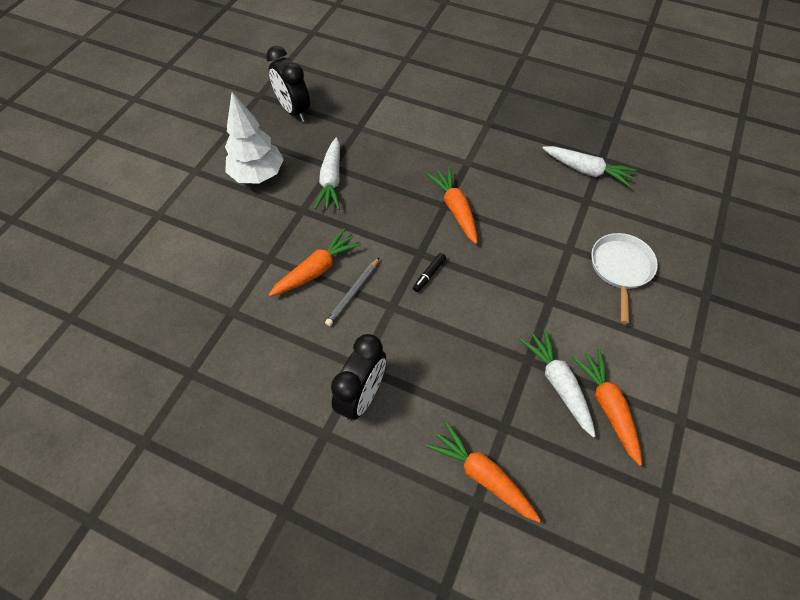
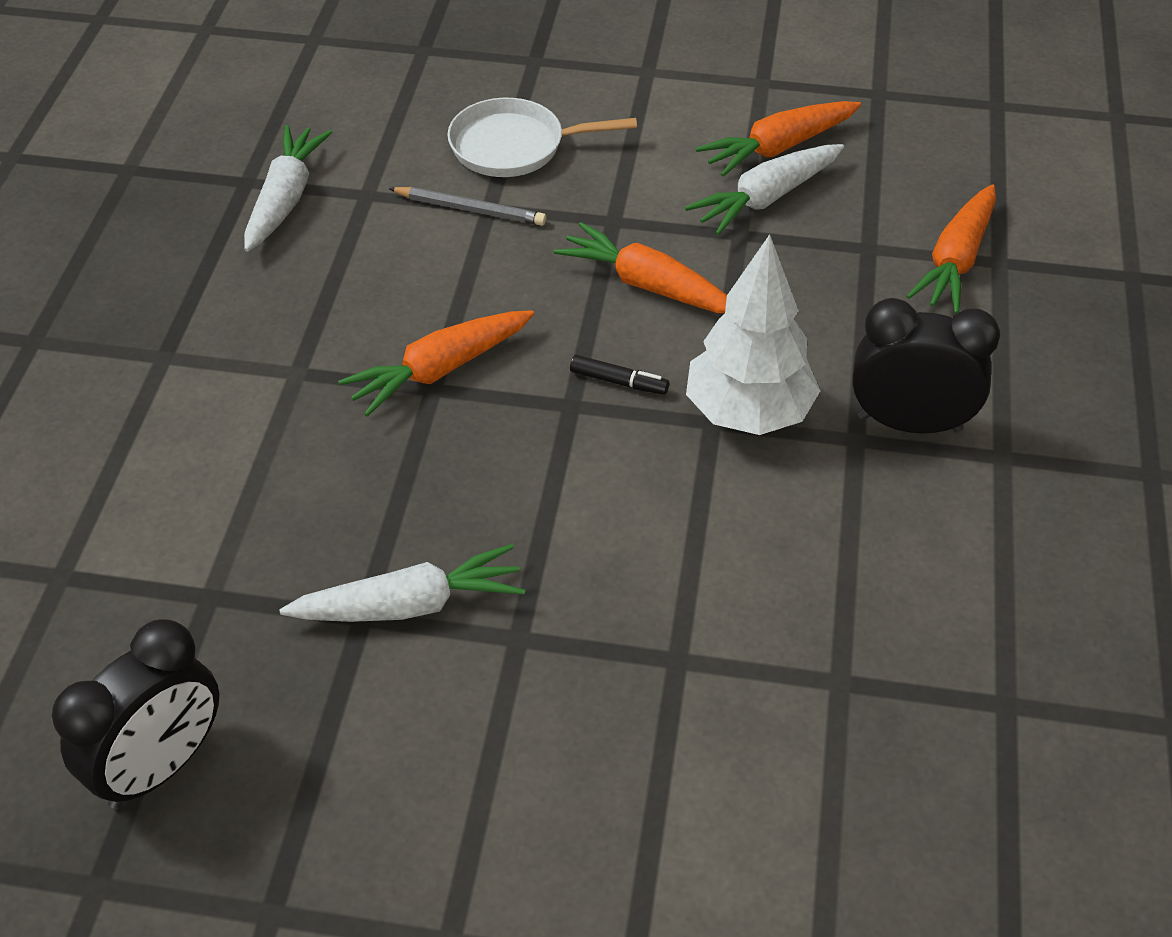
camera: 105 degrees left, 10 degrees down
(258, 175) = (429, 772): white tree -> white tree (748, 414)
(317, 269) = (674, 561): orange carrot -> orange carrot (646, 285)
(353, 293) = (707, 487): grey pencil -> grey pencil (470, 210)

